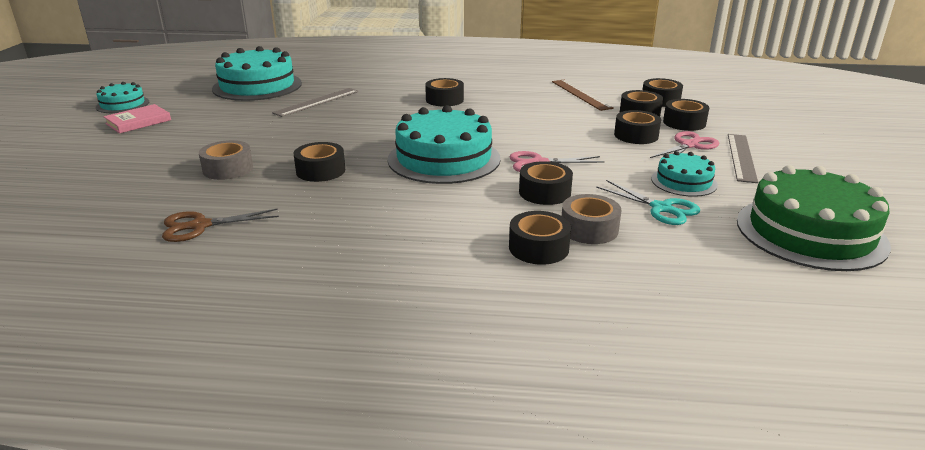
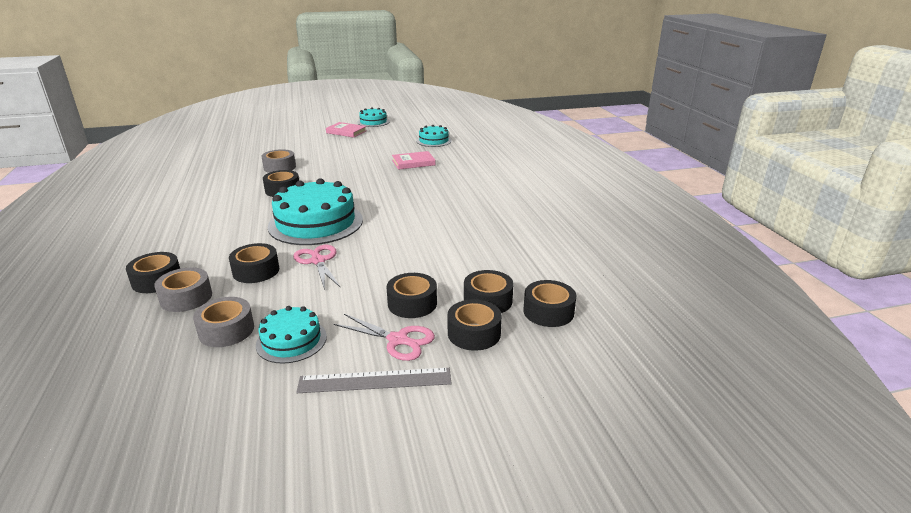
camera: 70 degrees right, 0 degrees up
(200, 226) = (200, 179): brown scissors -> none
(257, 86) = (433, 141): turquoise cake -> turquoise cake, size x0.53
(317, 102) = (413, 163): grey ruler -> pink book
(444, 100) = (452, 201): black tape -> none
(581, 94) = (524, 260): brown ruler -> none
(661, 208) = (226, 330): turquoise scissors -> grey tape
(810, 232) = (167, 431): green cake -> none

